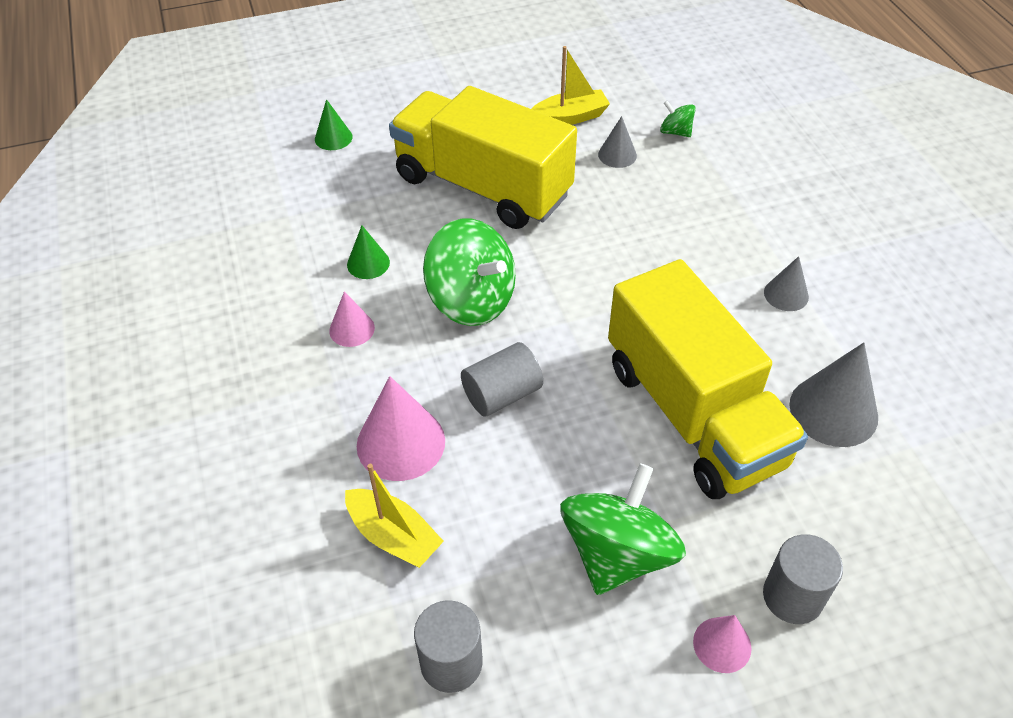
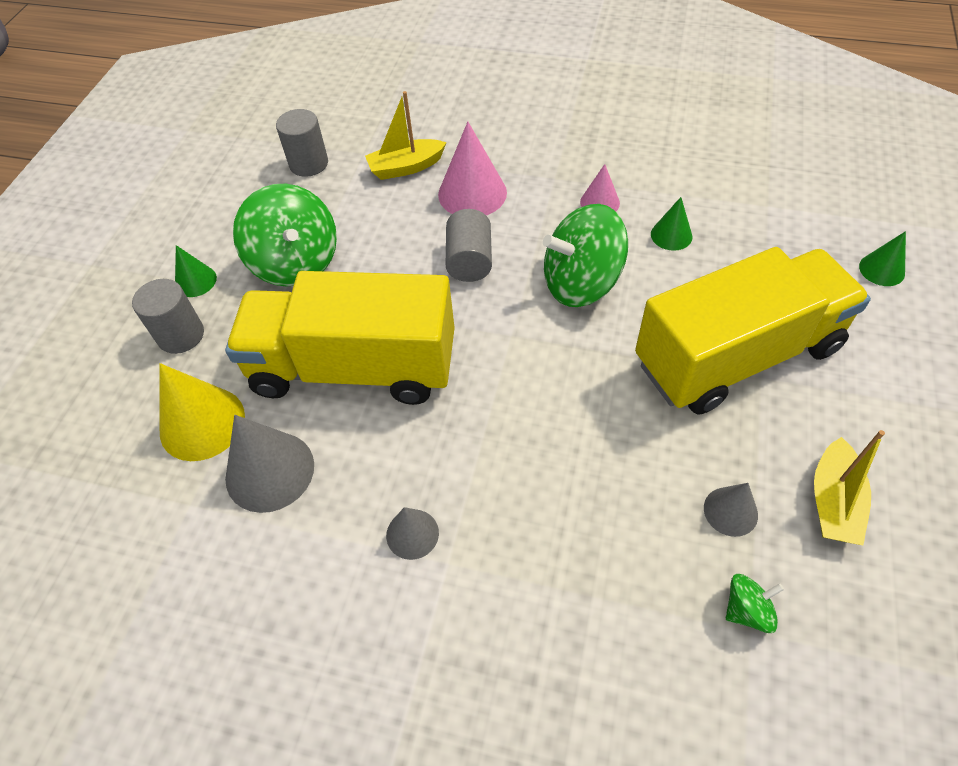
camera: 125 degrees right, 5 degrees up
(722, 644) = (195, 281): pink cone -> green cone
(849, 495) = (202, 423): none -> yellow cone

